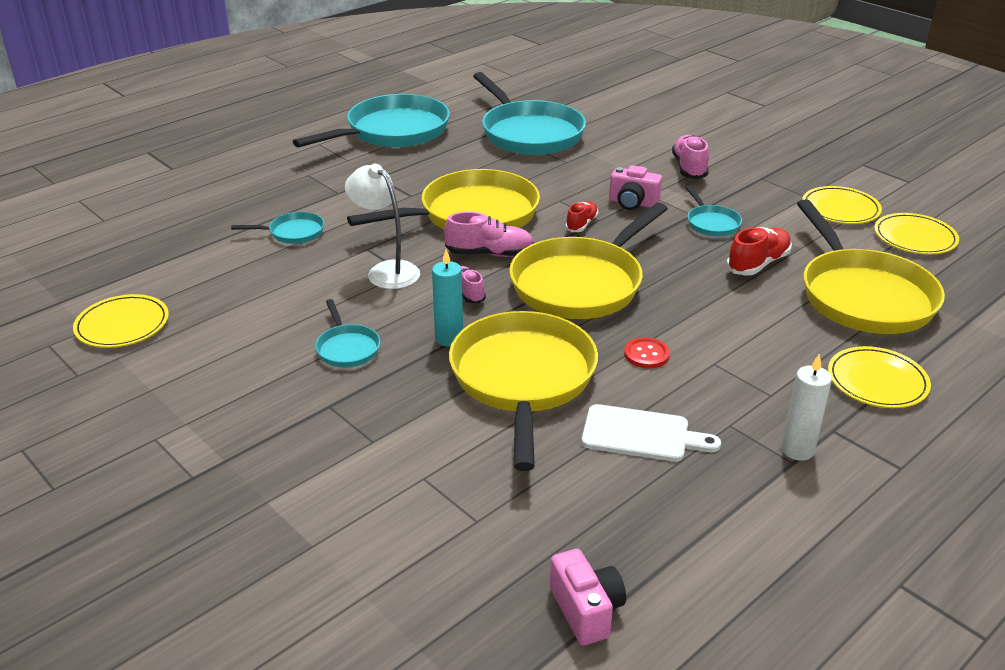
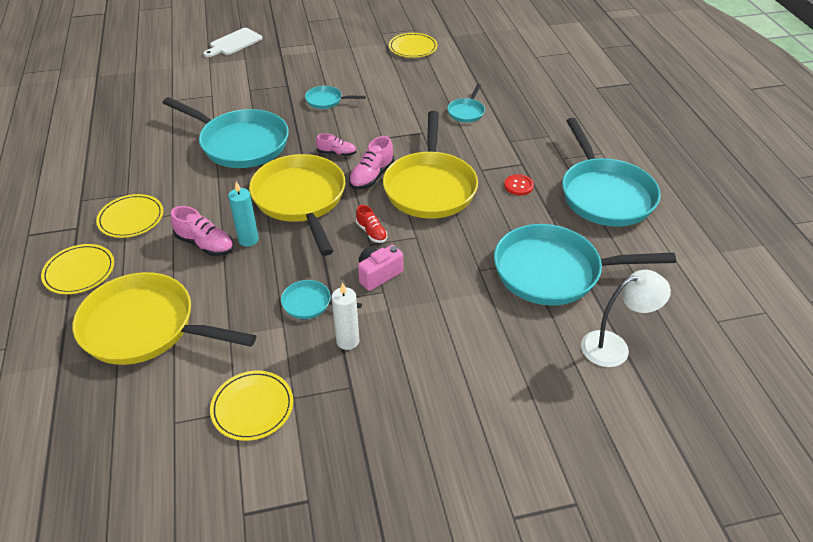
camera: 120 degrees right, 10 degrees up
(386, 271) = (389, 132): white lamp -> white lamp (614, 346)
(449, 338) = (300, 132): turquoise candle -> turquoise candle (248, 240)
(523, 380) = (240, 143): yellow pan -> turquoise pan
(586, 610) = (99, 108): pink camera -> none
(641, 434) = (158, 162): white cutting board -> white cutting board (234, 43)
(646, 354) = (209, 193): red button -> red button (518, 186)
(689, 168) = (409, 345): pink shoe -> pink shoe (205, 244)
(758, 264) = (236, 296): red shoe -> none
(797, 450) = (84, 206): white candle -> white candle (347, 341)
(915, 237) = (165, 426): yellow plate -> yellow plate (131, 218)

